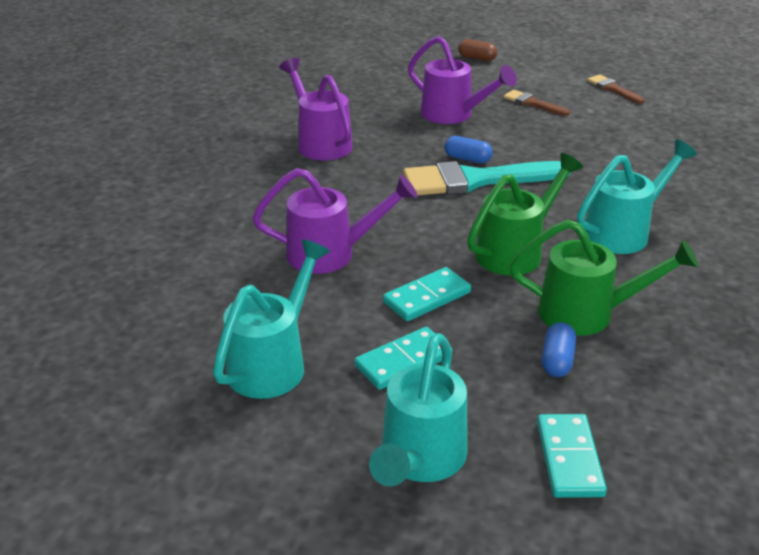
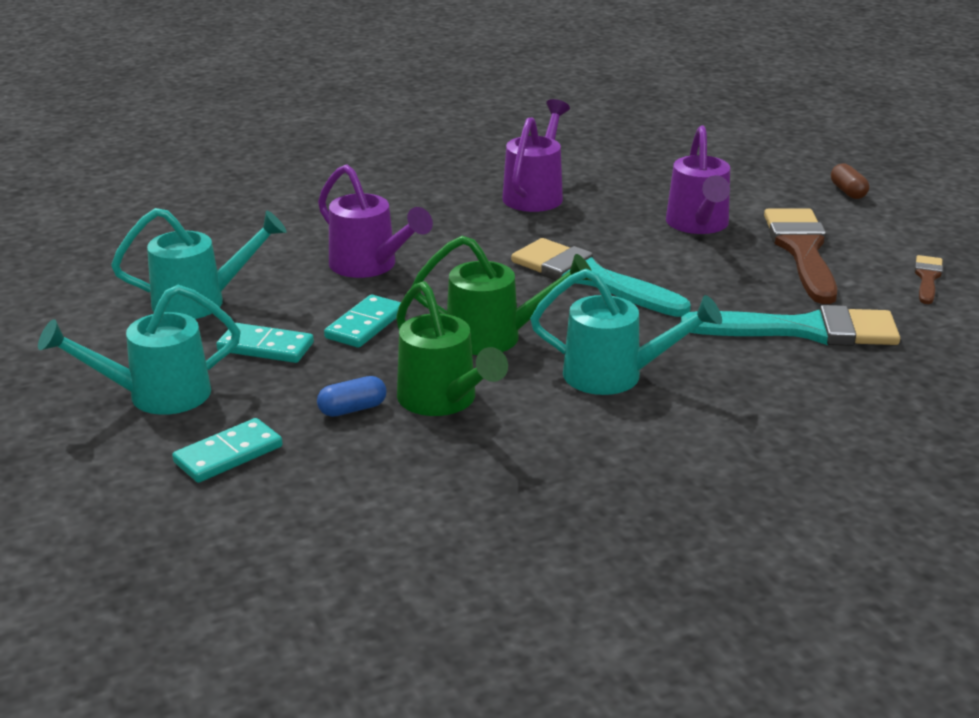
camera: 50 degrees right, 5 degrees down
(427, 297) = (365, 325): turquoise domino -> turquoise domino turned 75 degrees counterclockwise
(467, 159) = (623, 261): blue capsule -> none
(532, 103) = (802, 250): brown brush -> brown brush, size x2.05
(633, 148) = (804, 330): none -> turquoise brush

